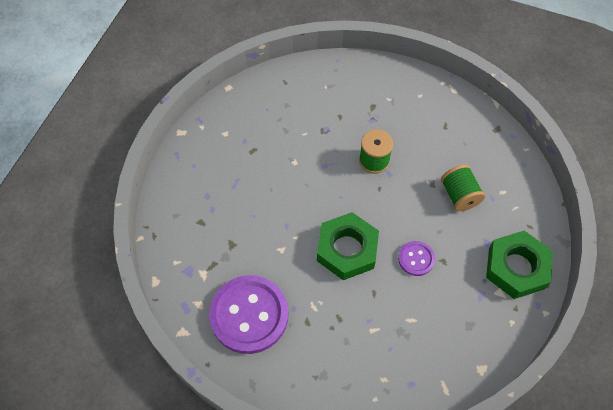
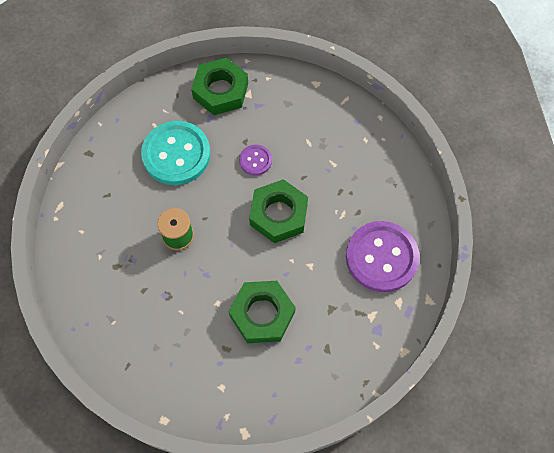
camera: 120 degrees left, 5 degrees up
(263, 189) = (262, 314): none -> green nut
(459, 195) = (176, 154): green spool -> turquoise button

